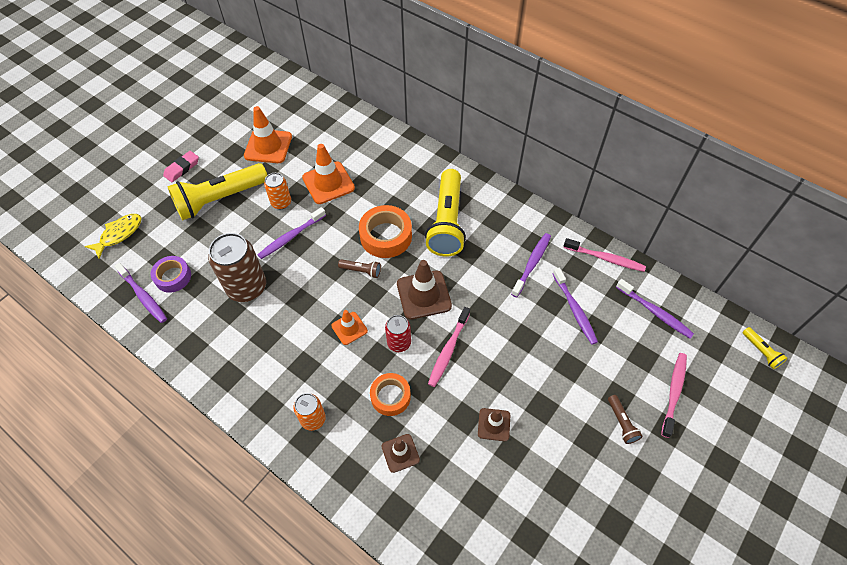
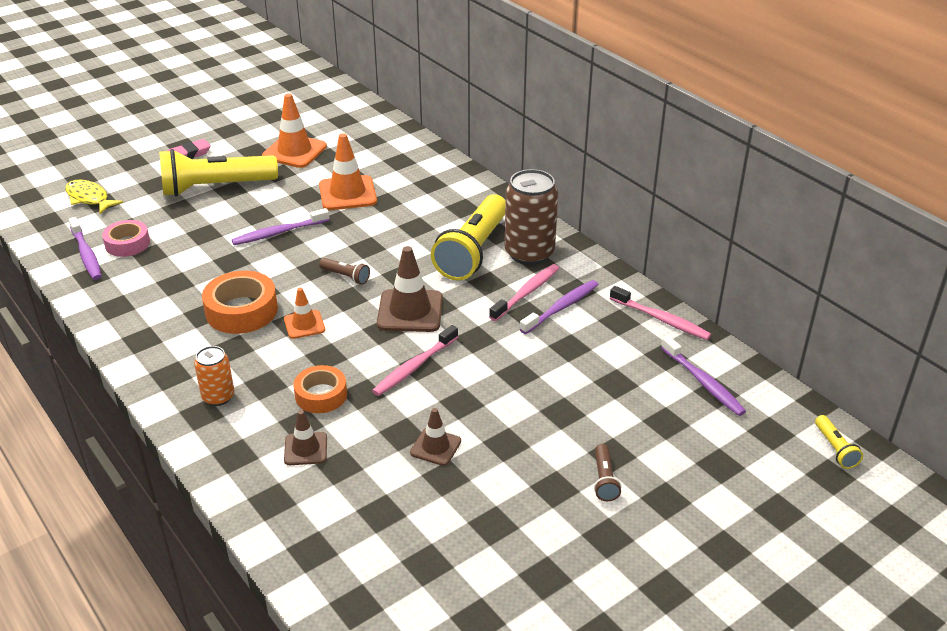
camera: 15 degrees right, 20 degrees down
(119, 234) = (89, 198): yellow fish -> yellow fish turned 105 degrees counterclockwise
(173, 277) = (127, 244): purple tape -> pink tape
(247, 287) = (205, 267): brown can -> brown can (529, 253)
(281, 202) = (283, 201): orange can -> none
(386, 236) = (391, 251): orange tape -> orange tape (241, 311)
(399, 343) = (357, 349): red can -> none
(574, 309) = (596, 360): purple toothbrush -> none
(674, 392) = (691, 465): pink toothbrush -> pink toothbrush (526, 293)

